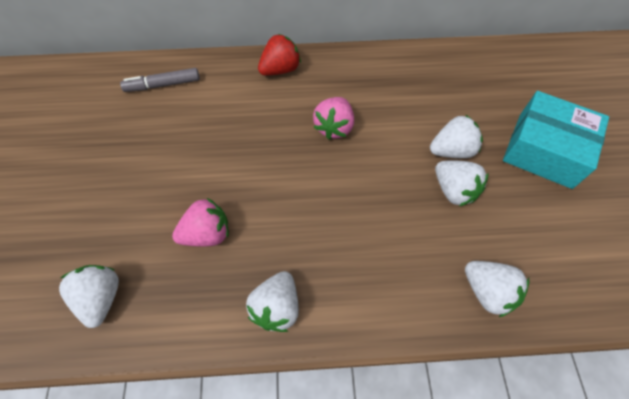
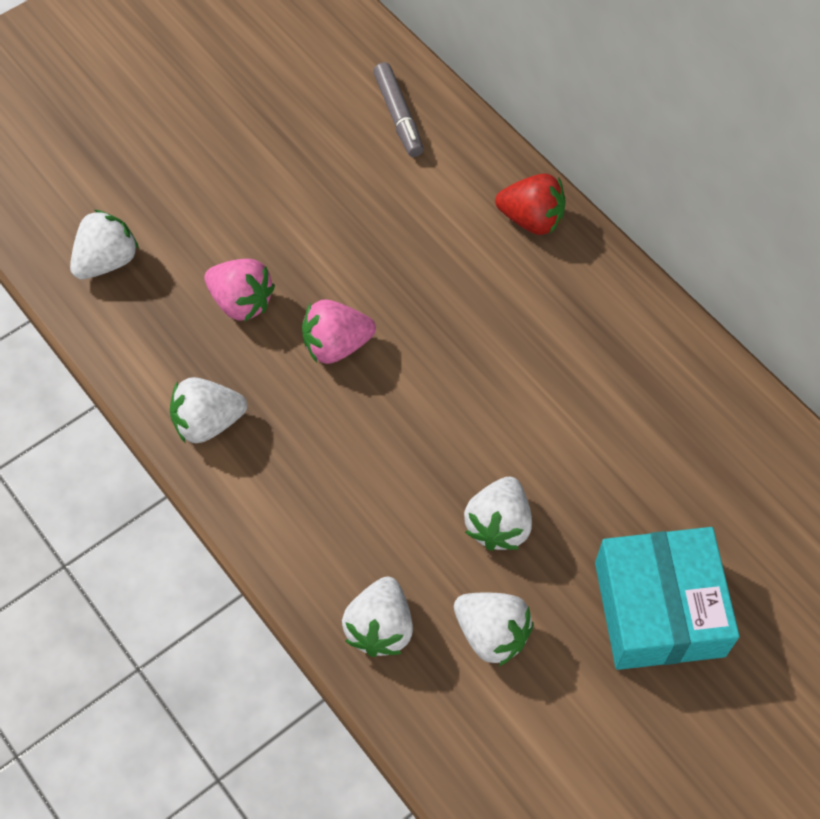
camera: 55 degrees right, 0 degrees up
(163, 85) = (398, 116): grey marker -> grey marker turned 150 degrees counterclockwise
(334, 127) = (487, 337): pink strawberry -> pink strawberry (336, 345)
(451, 150) = (562, 492): white strawberry -> white strawberry (491, 634)

